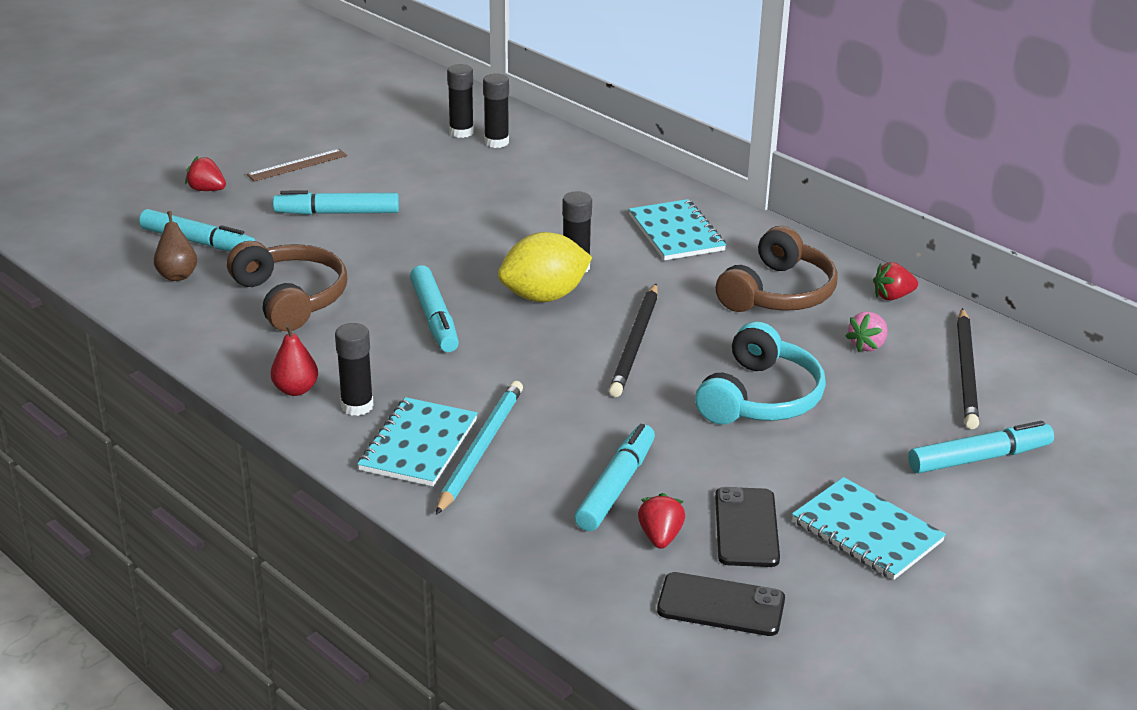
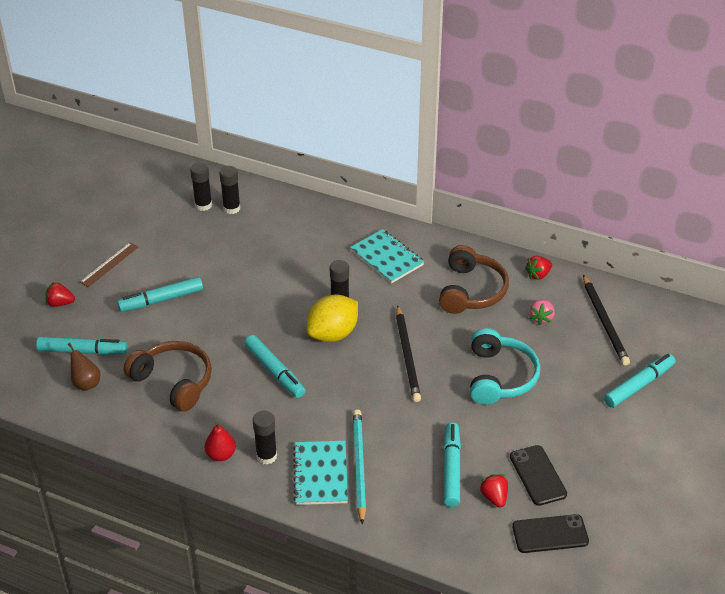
camera: 20 degrees left, 10 degrees up
(867, 531) = (603, 457): turquoise notebook -> none

